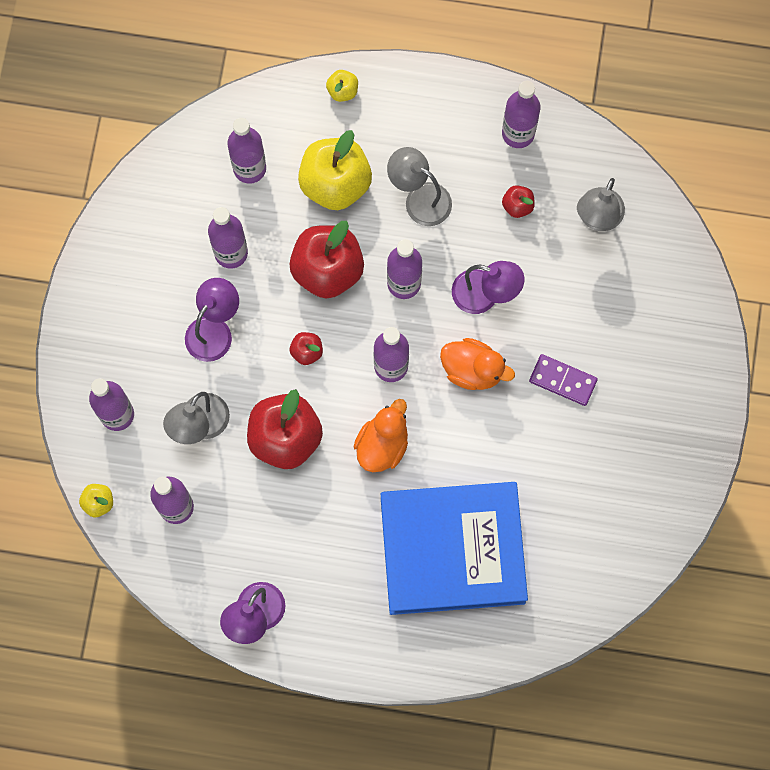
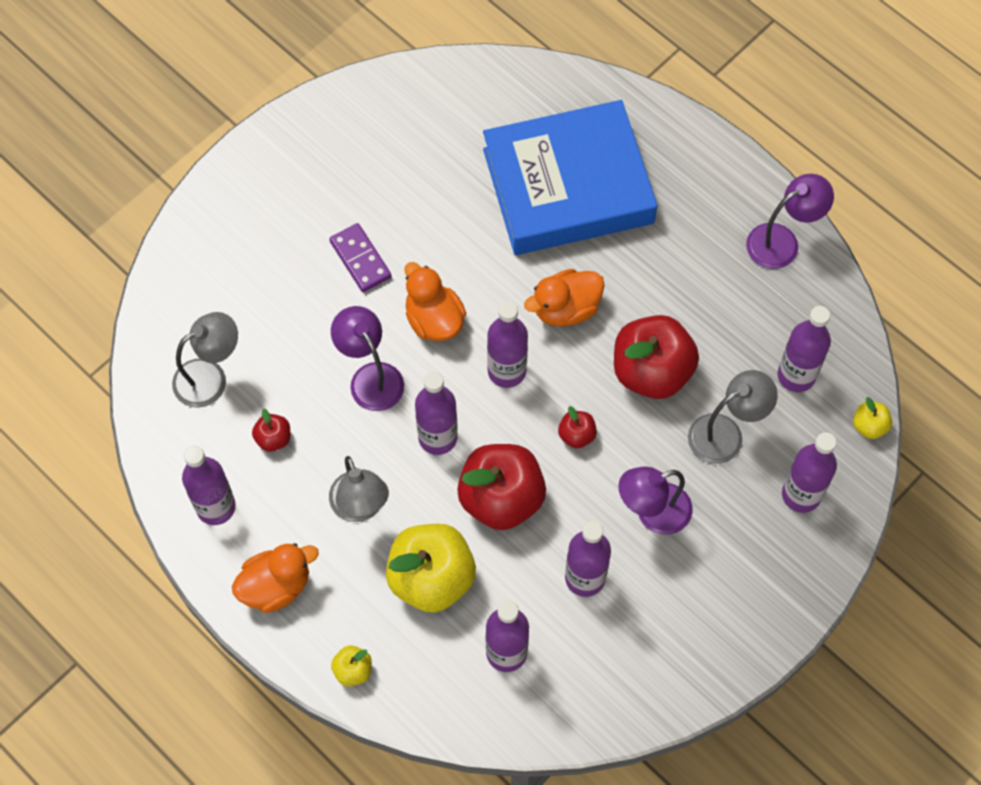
camera: 145 degrees left, 10 degrees down
(435, 110) = (276, 586): none -> orange duck
(452, 550) = (568, 186): blue book -> blue book turned 45 degrees counterclockwise

